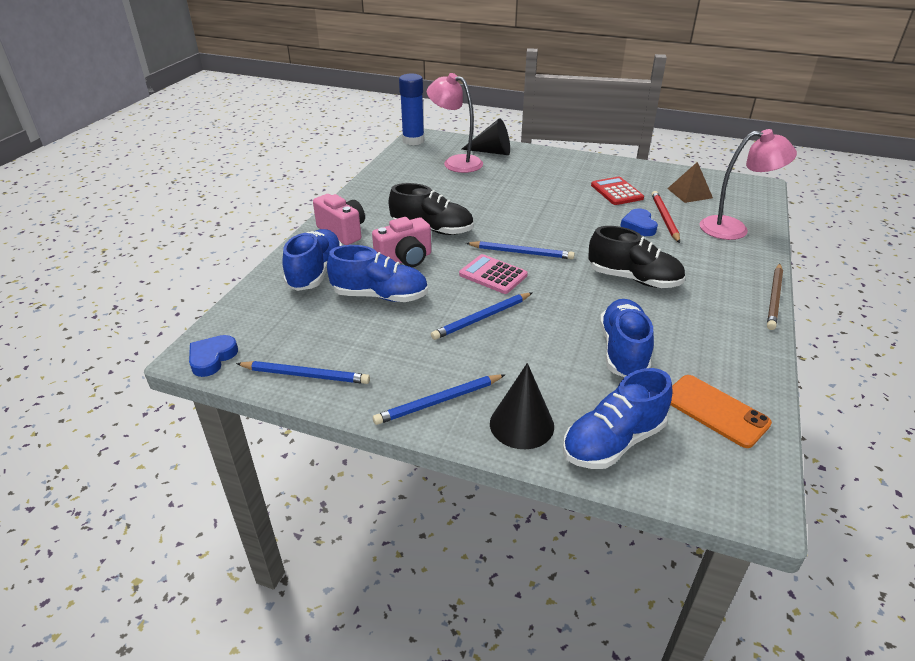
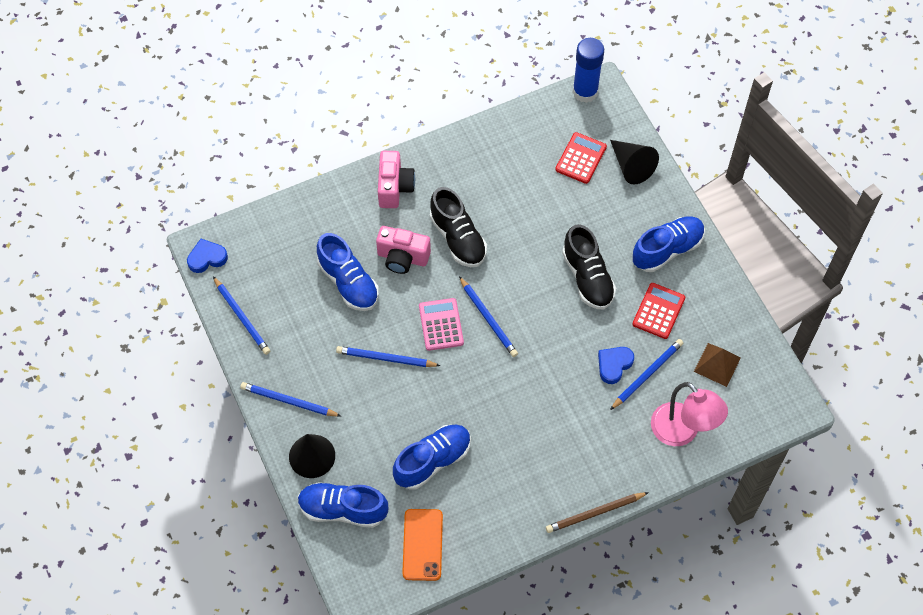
camera: 45 degrees right, 25 degrees up
(315, 272) = (333, 222): blue shoe -> blue shoe (667, 250)
(456, 162) = (580, 158): pink lamp -> red calculator
(633, 279) = (528, 412): black shoe -> black shoe (587, 277)
(664, 218) = (647, 374): red pencil -> blue pencil

